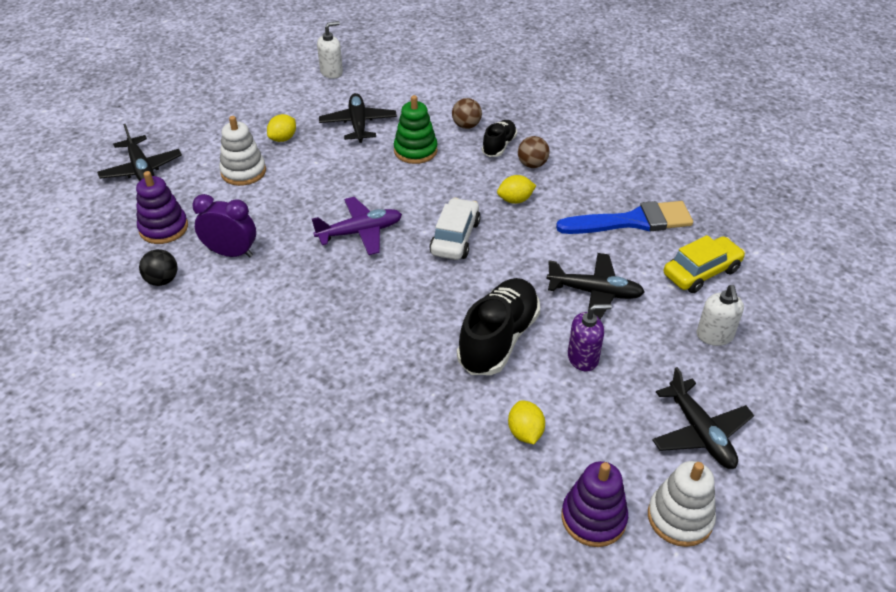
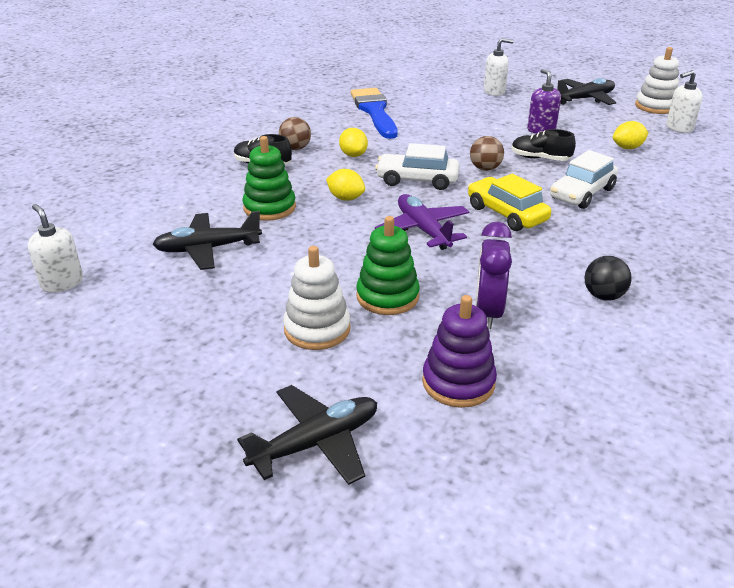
camera: 95 degrees left, 10 degrees down
(162, 280) = (560, 361): black ball -> black ball (603, 296)
(269, 205) = (387, 297): none -> green stacking toy
(283, 138) = (236, 305): yellow lemon -> yellow lemon (346, 198)
(408, 355) = (582, 194): none -> white car
(466, 126) = (222, 181): brown ball -> brown ball (485, 168)
(498, 339) = (540, 158): black shoe -> black shoe, size x0.56
(593, 518) = (679, 128): purple stacking toy -> white soap dispenser
(595, 292) = (467, 125): black plane -> none
(701, 272) = (429, 92): yellow car -> yellow car (506, 214)

